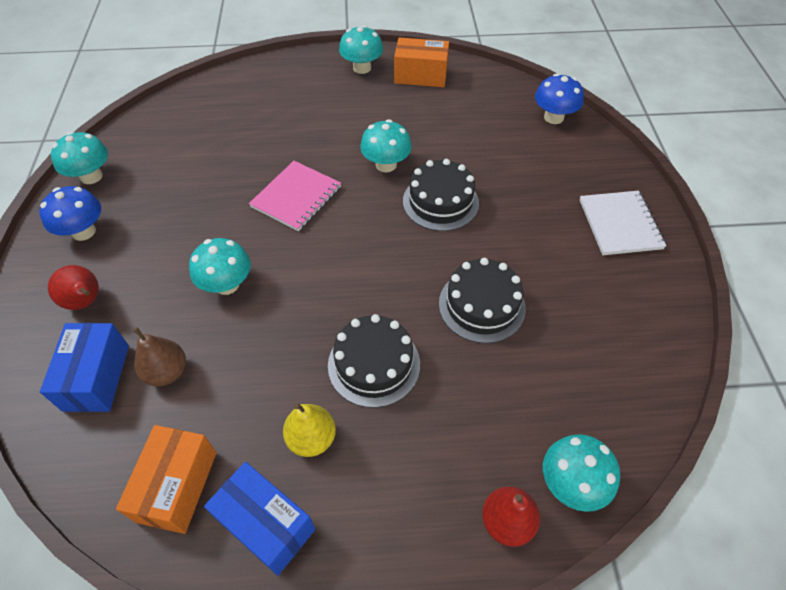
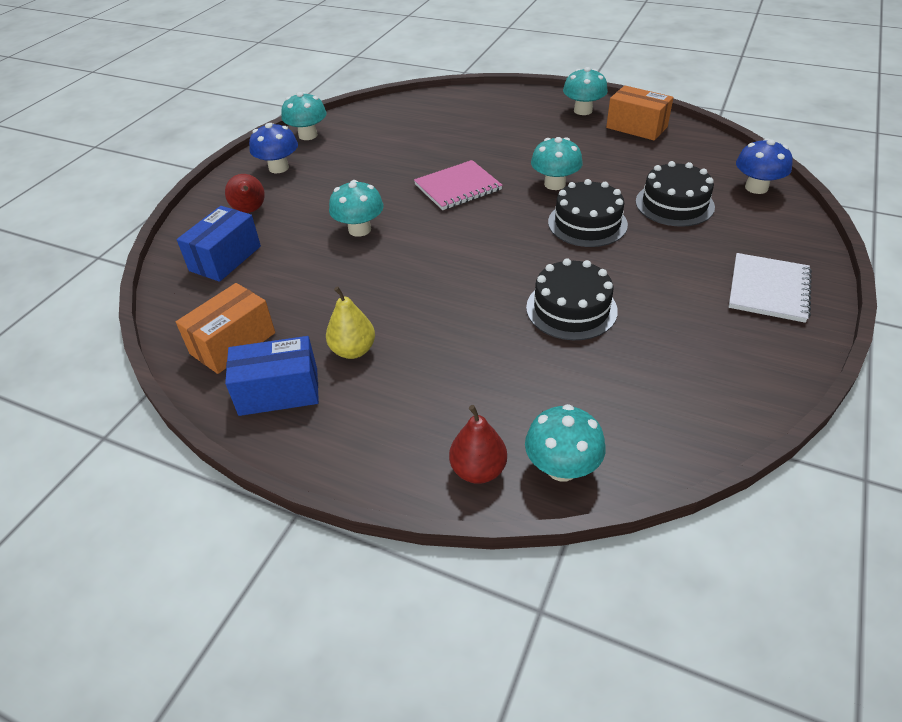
camera: 30 degrees right, 10 degrees down
(167, 372) = (276, 271): brown pear -> none
(266, 524) = (279, 391): blue box -> blue box turned 75 degrees counterclockwise
(374, 364) = (441, 319): black cake -> black cake (674, 204)

